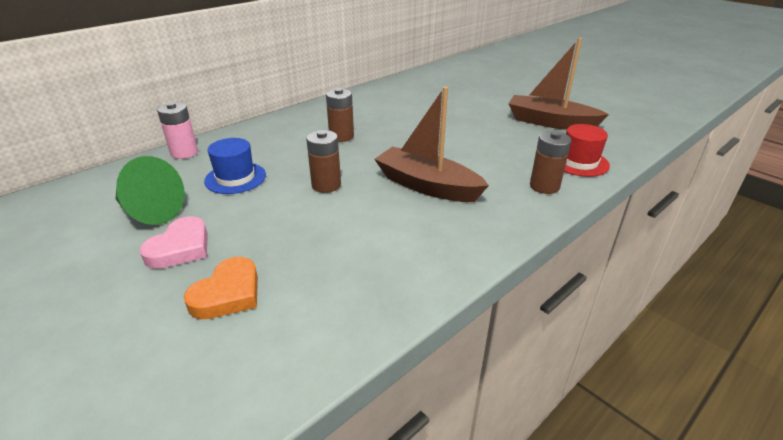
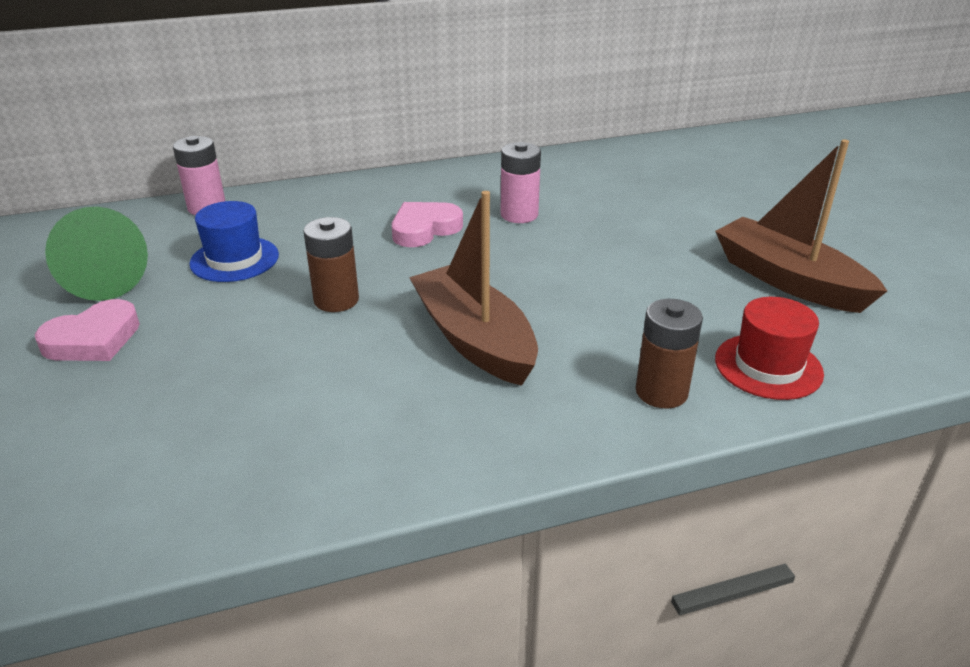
camera: 25 degrees right, 0 degrees up
(228, 294) = (90, 417): orange heart -> none
(341, 136) = (424, 229): brown battery -> pink heart
(388, 119) = (519, 215): none -> pink battery

